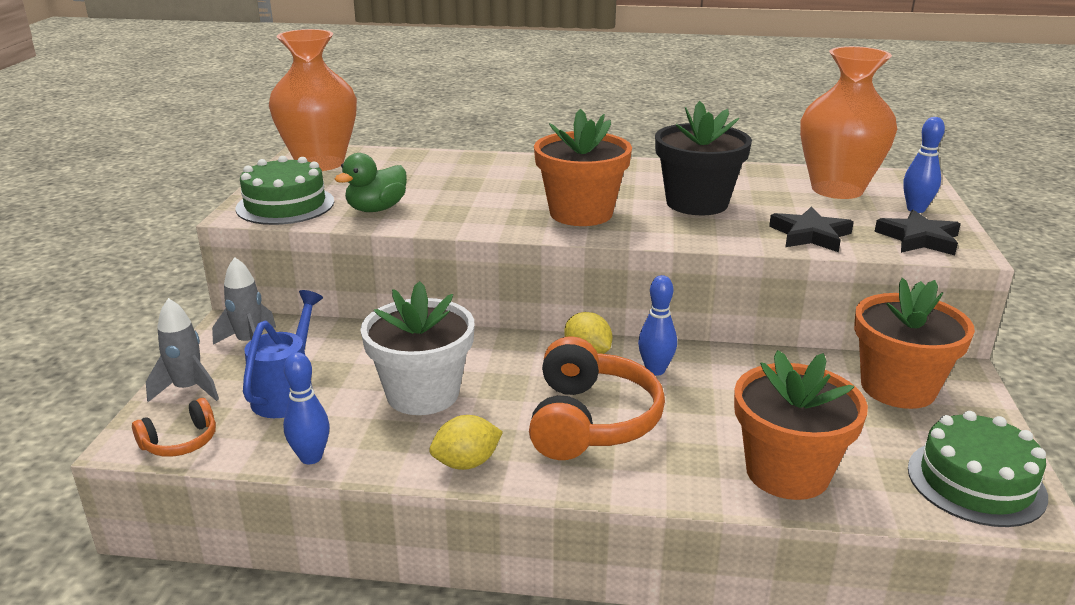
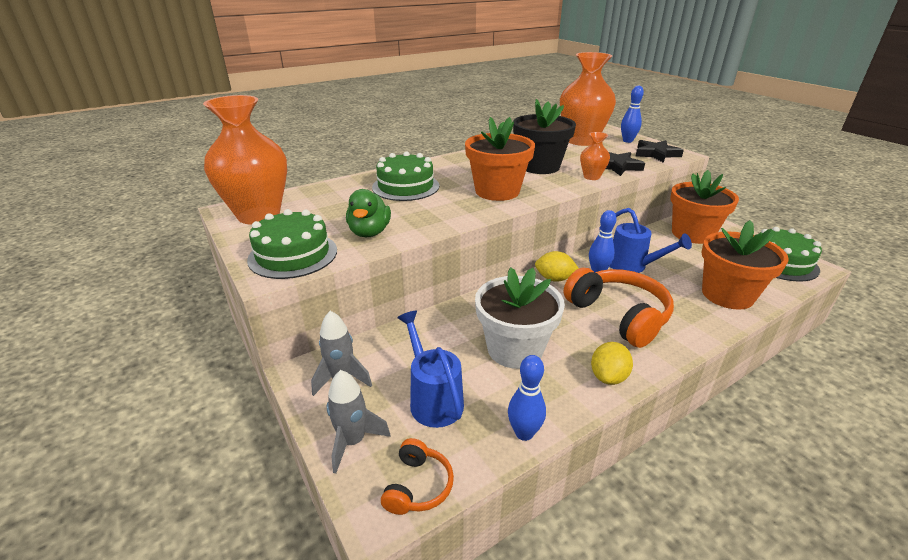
camera: 40 degrees left, 5 degrees up
(494, 178) = (405, 186): none -> green cake
(716, 384) = (632, 266): none -> blue watering can
(739, 235) = (591, 177): none -> orange vase

